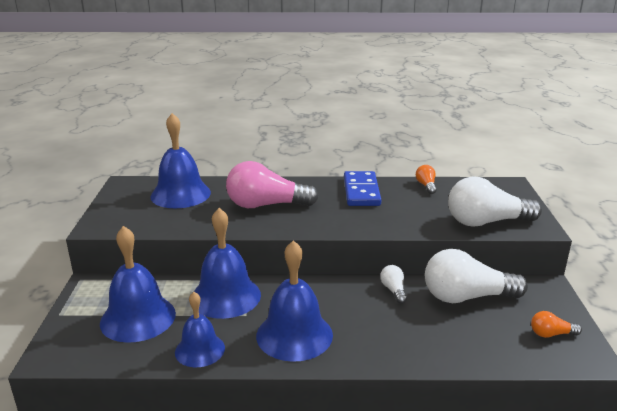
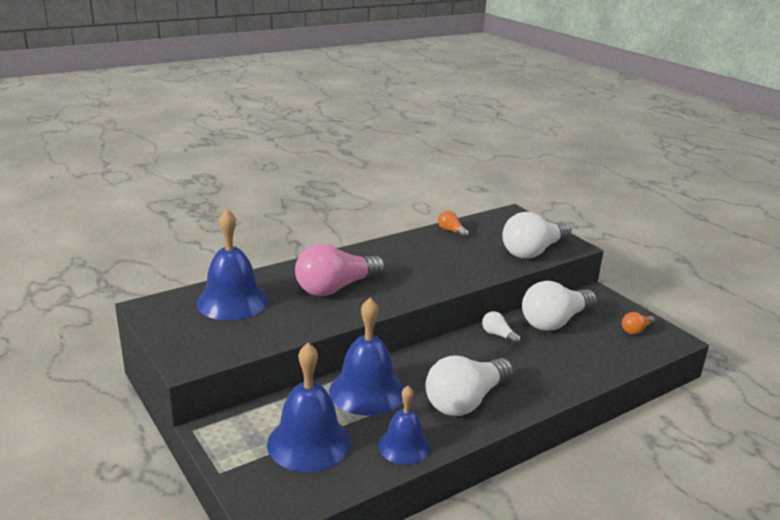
camera: 35 degrees left, 0 degrees up
(294, 335) = (466, 401): blue bell -> white light bulb
(361, 191) = (404, 251): blue domino -> none

